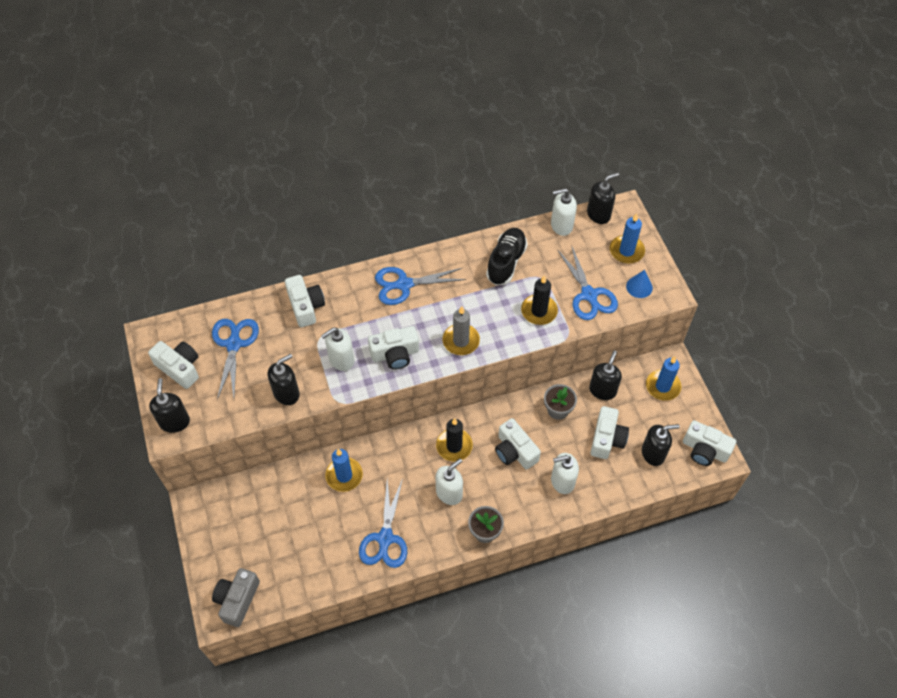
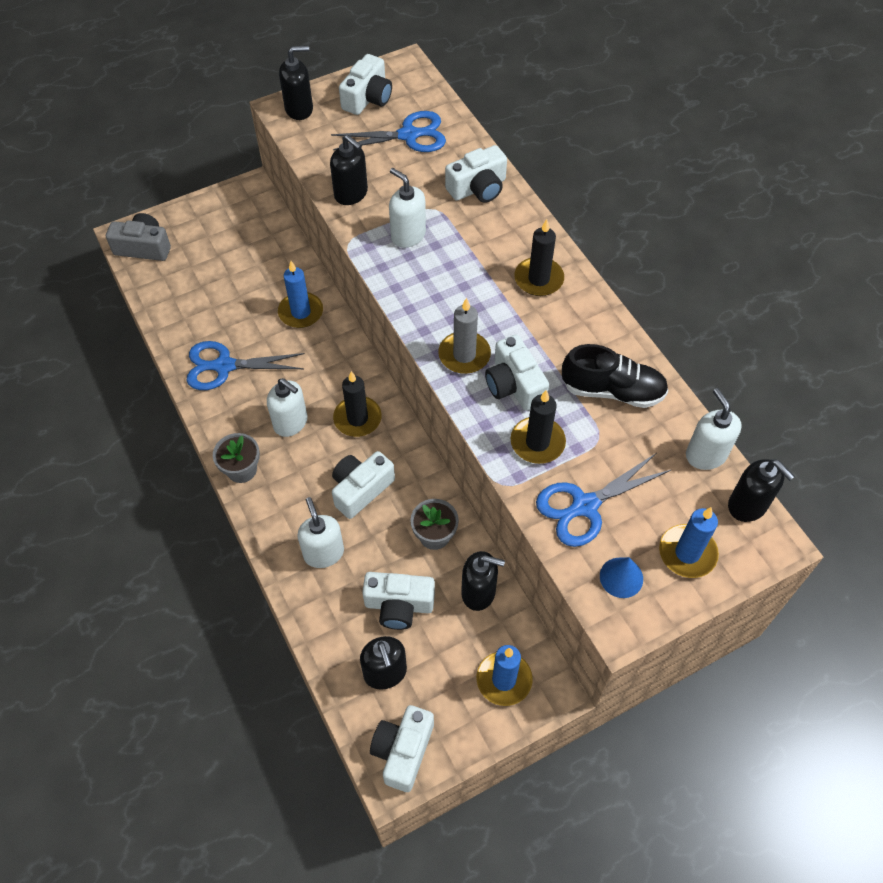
camera: 80 degrees right, 0 degrees up
(395, 354) = (427, 287): white camera -> white camera (514, 385)
(403, 285) = (538, 279): blue scissors -> black candle

